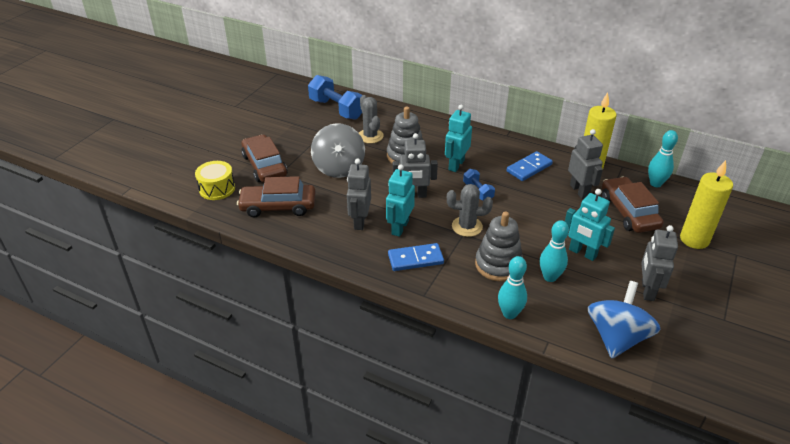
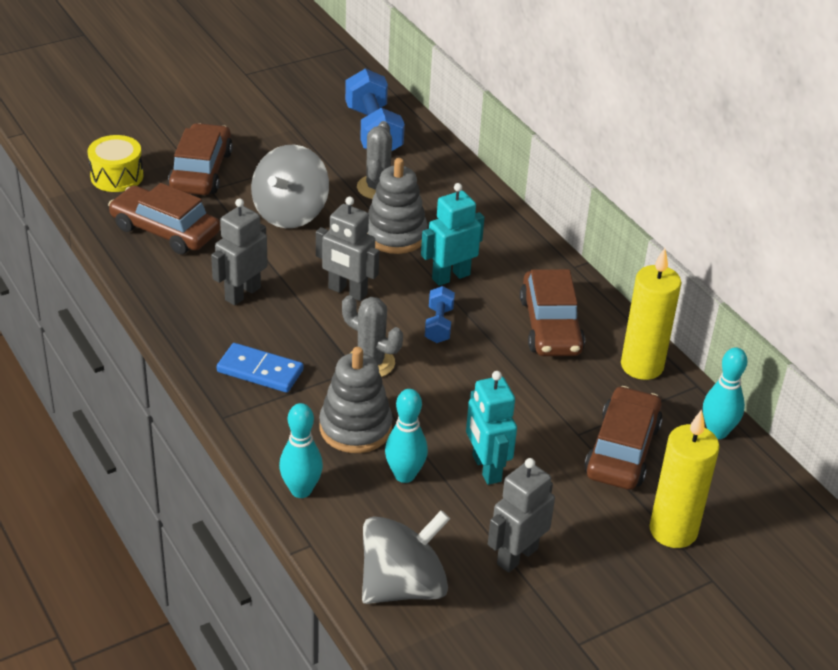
camera: 30 degrees right, 0 degrees up
(399, 227) = (283, 324): turquoise robot -> none
(529, 168) = (550, 326): blue domino -> brown car
(579, 191) = (586, 389): grey robot -> none
(617, 337) = (403, 586): blue spinning top -> grey spinning top

